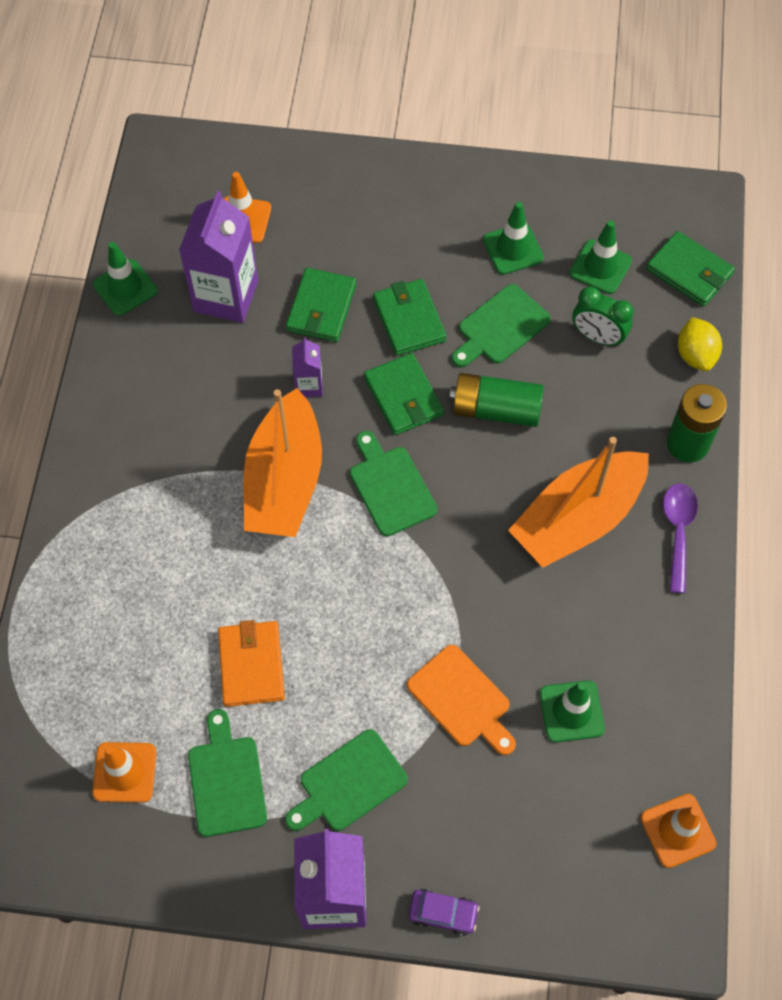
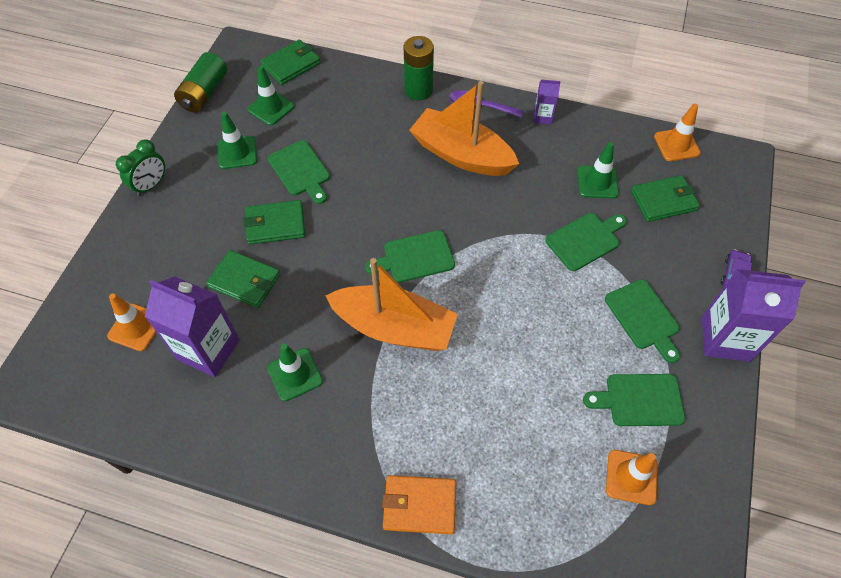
camera: 80 degrees left, 5 degrees down
(125, 288) = (169, 432): green traffic cone -> green traffic cone (295, 374)
(251, 665) = (547, 371): orange wallet -> orange wallet (419, 505)
(309, 385) = (313, 299): purple carton -> purple carton (543, 117)
(403, 397) = (341, 238): green wallet -> green wallet (663, 200)
(462, 699) = (585, 240): orange cutting board -> green cutting board
(495, 410) = (367, 185): green battery -> green battery (204, 93)
(578, 519) = (461, 154): orange boat -> orange boat turned 150 degrees clockwise
(597, 337) = (326, 119): green clock -> green clock (151, 185)
(695, 355) = (355, 74): yellow lemon -> none

